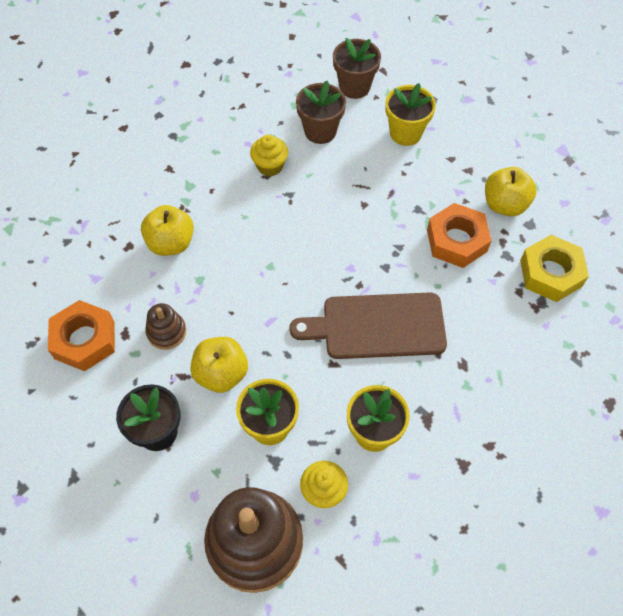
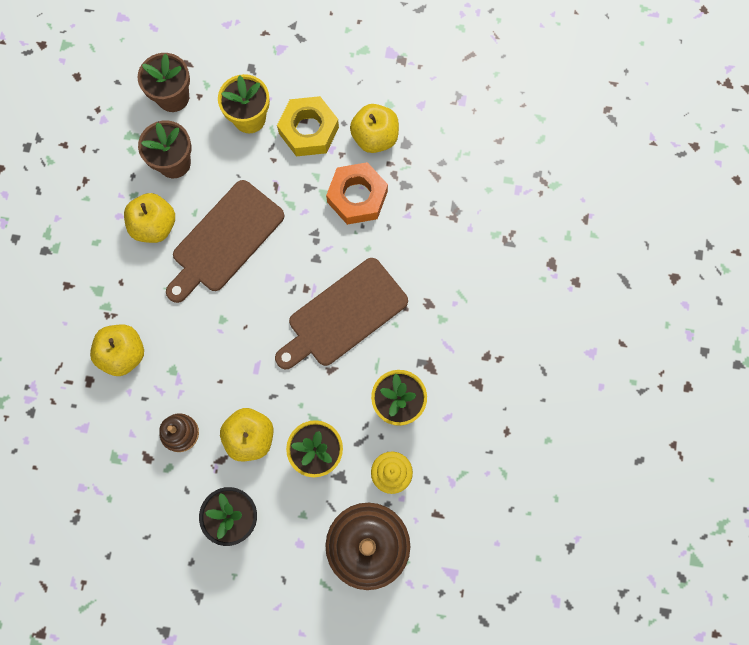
camera: 35 degrees left, 15 degrees up
(84, 340) = (118, 485): orange nut -> none
(270, 166) = (154, 226): yellow cupcake -> yellow apple
(318, 208) = (225, 240): none -> brown cutting board
(551, 273) = (447, 179): yellow nut -> yellow nut (309, 130)

